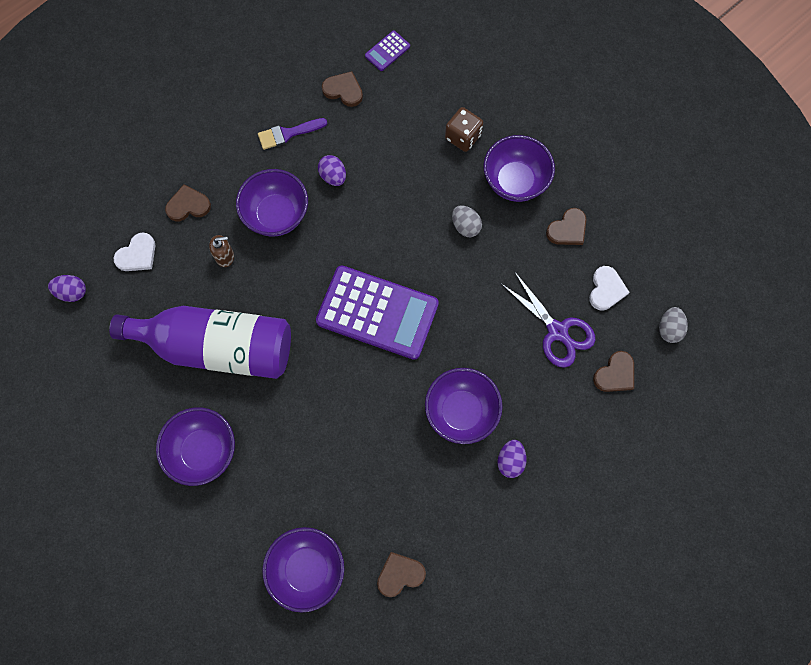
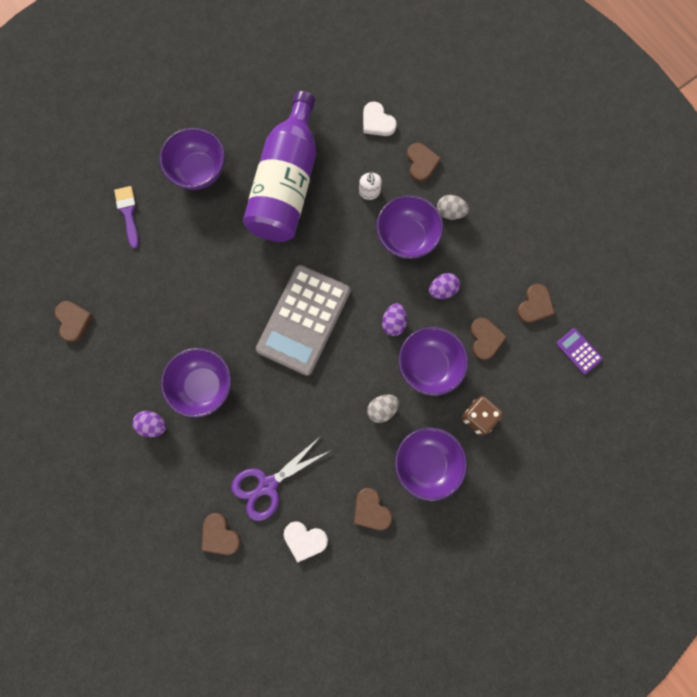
camera: 95 degrees right, 5 degrees up
(72, 292) = (347, 72): purple egg -> purple egg (393, 323)
(225, 256) = (369, 192): brown soap dispenser -> white soap dispenser
(288, 134) = (489, 251): purple brush -> purple brush (128, 213)
(307, 569) = (90, 248): purple bowl -> purple bowl (429, 366)
(377, 313) = (303, 320): purple calculator -> grey calculator
(383, 134) = (485, 339): none -> brown heart
(669, 329) = (257, 598): grey egg -> grey egg (450, 212)

